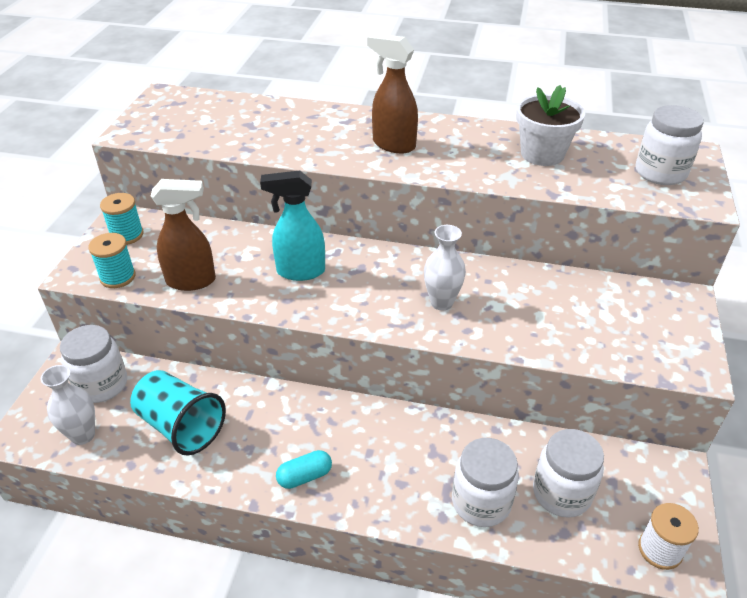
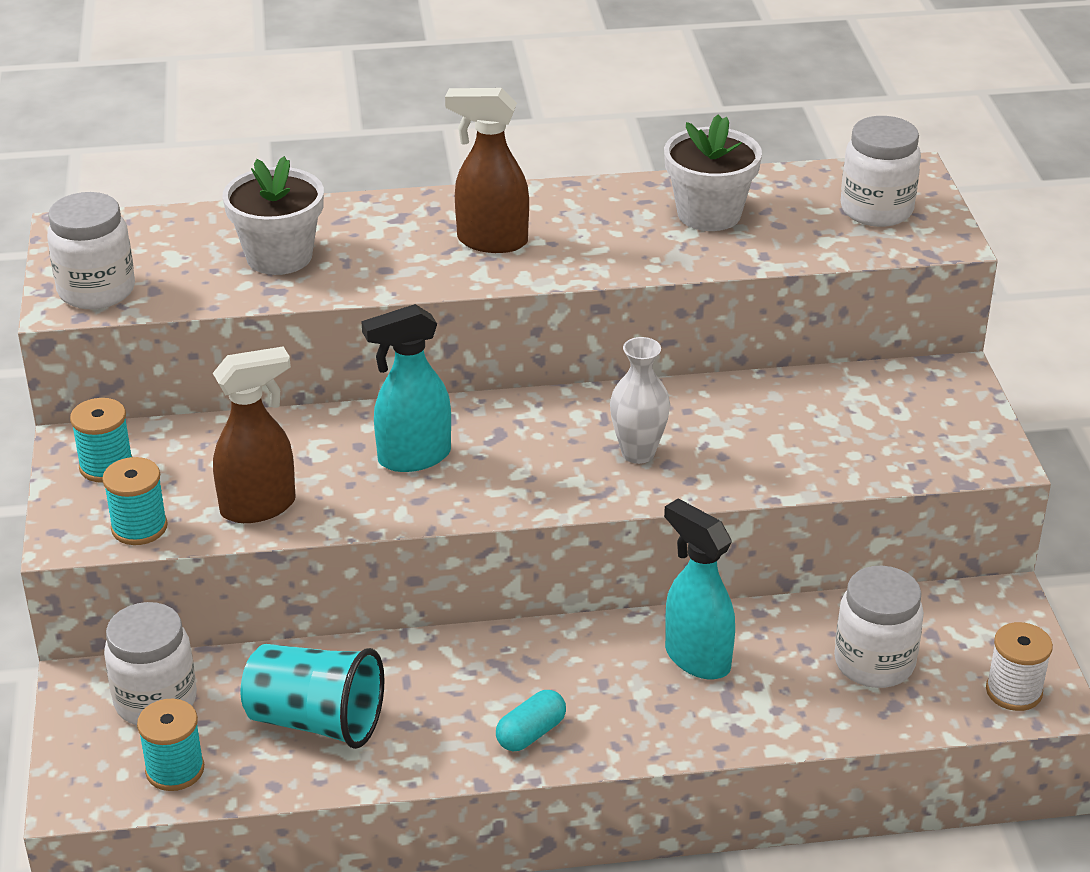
camera: 20 degrees left, 5 degrees down
(83, 435) = (175, 770): white vase -> turquoise spool
(263, 130) = (279, 256): none -> white flower pot
(439, 452) = (696, 658): none -> turquoise spray bottle
(481, 502) = (778, 700): white jar -> white jar (96, 291)

